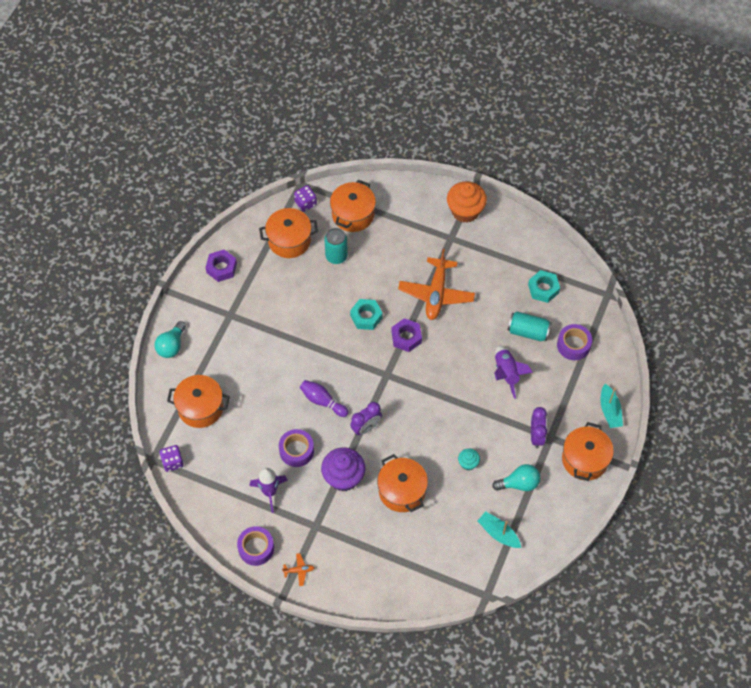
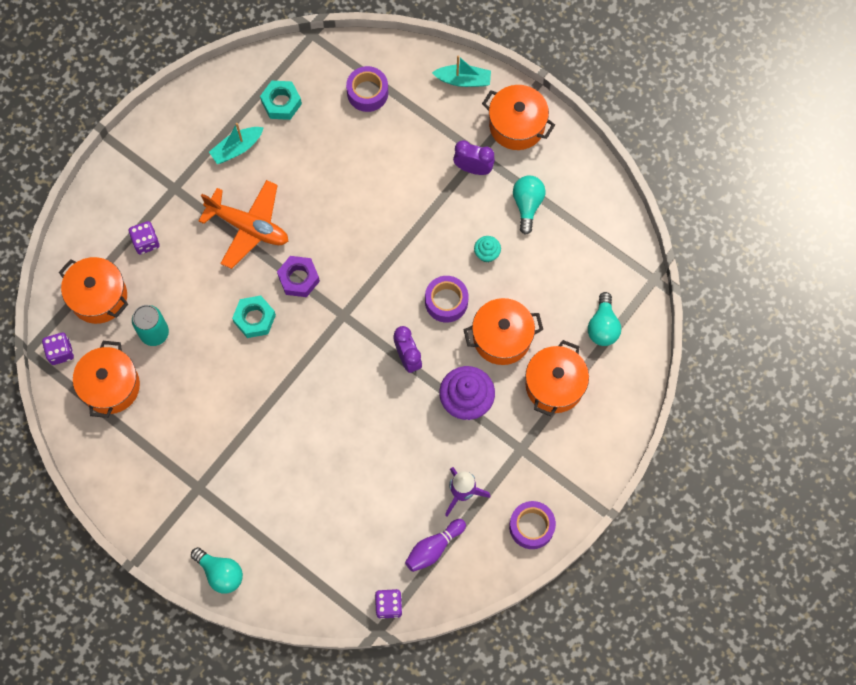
camera: 75 degrees left, 10 degrees up
(200, 408) = (322, 554): orange pot -> orange pot (554, 385)
(221, 268) = (124, 483): purple nut -> none
(296, 451) = (415, 448): purple tape -> purple tape (446, 302)
(299, 570) = (572, 482): orange plane -> none
(322, 401) = (357, 401): purple bowling pin -> purple bowling pin (434, 548)
(403, 232) = (146, 242): none -> purple dice
(434, 564) = (603, 326): none -> turquoise light bulb
(465, 211) = (141, 160): orange cupcake -> none
(498, 533) = (582, 245): turquoise boat -> turquoise boat (237, 148)
(506, 373) = (382, 177): purple rocket -> none
(528, 331) = (334, 137): turquoise can -> none

